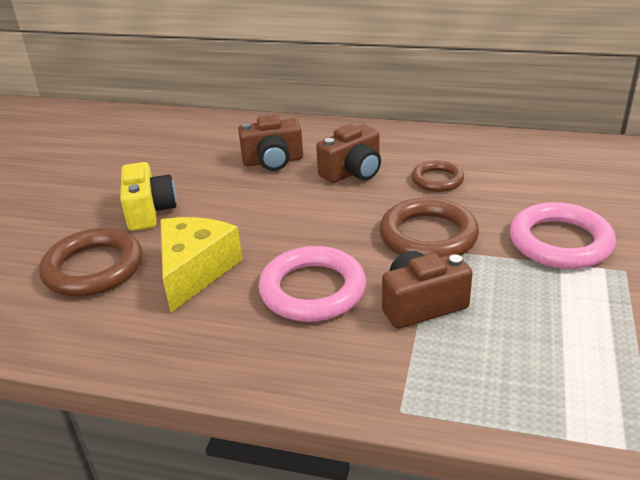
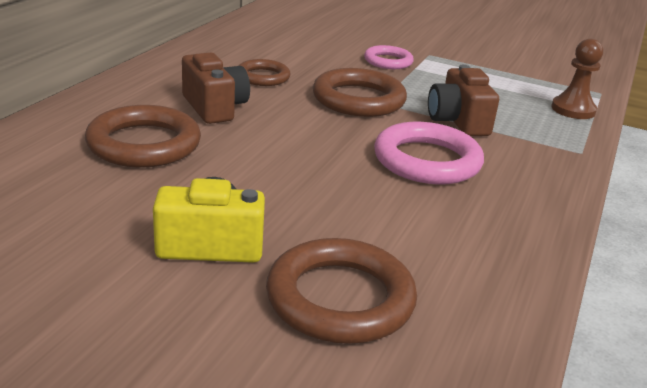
camera: 85 degrees left, 5 degrees down
(195, 271) = (374, 220): yellow cheese -> none
(273, 161) = (144, 144): brown camera -> brown ring
(543, 410) = (573, 110): none -> brown pawn
(560, 242) = (388, 61): pink ring -> pink ring, size x0.60

